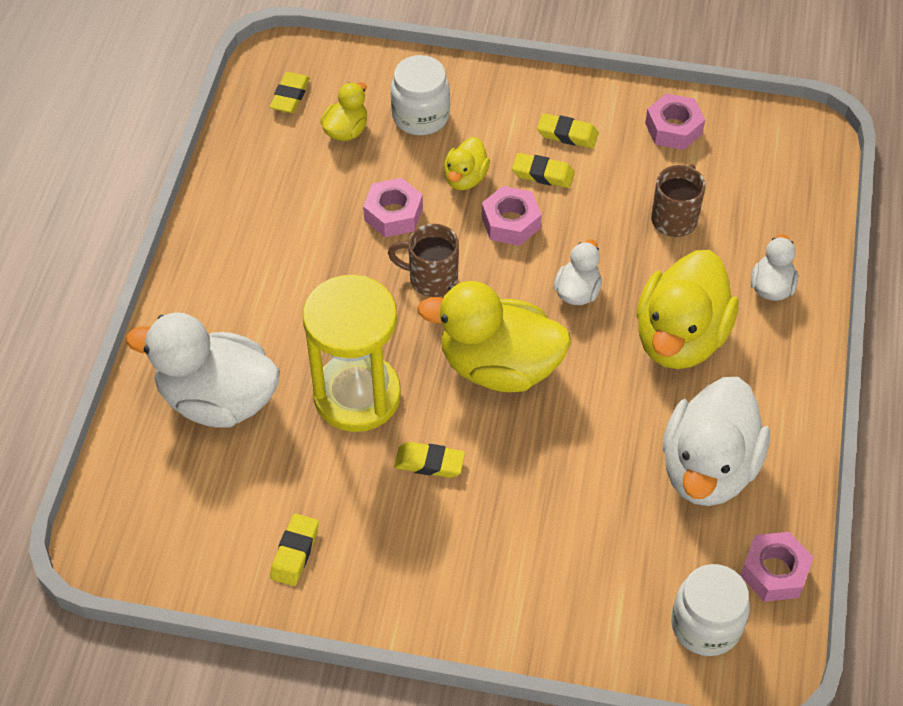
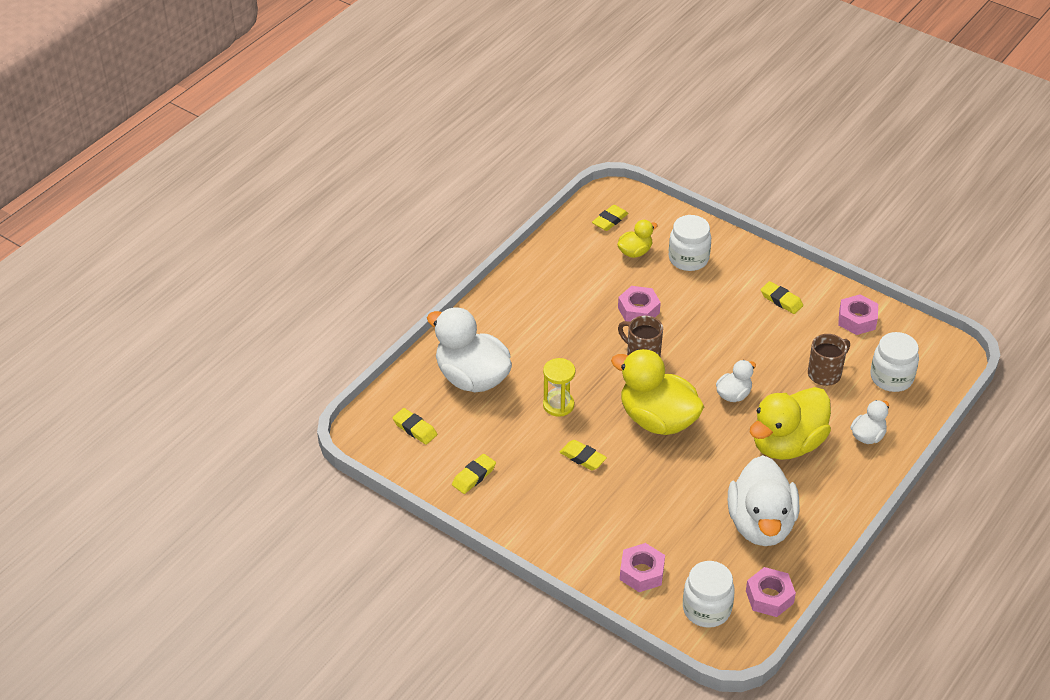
camera: 25 degrees right, 10 degrees down
(357, 395) = (558, 405): yellow hourglass -> yellow hourglass, size x0.53
(465, 178) = (697, 304): yellow duck -> none
(510, 222) = (712, 340): pink nut -> pink nut (642, 572)
(543, 174) = (751, 318): yellow eraser -> yellow eraser (415, 429)
(708, 468) = (761, 524): white duck -> white duck turned 45 degrees counterclockwise
(756, 194) = (891, 378): none -> white jar

